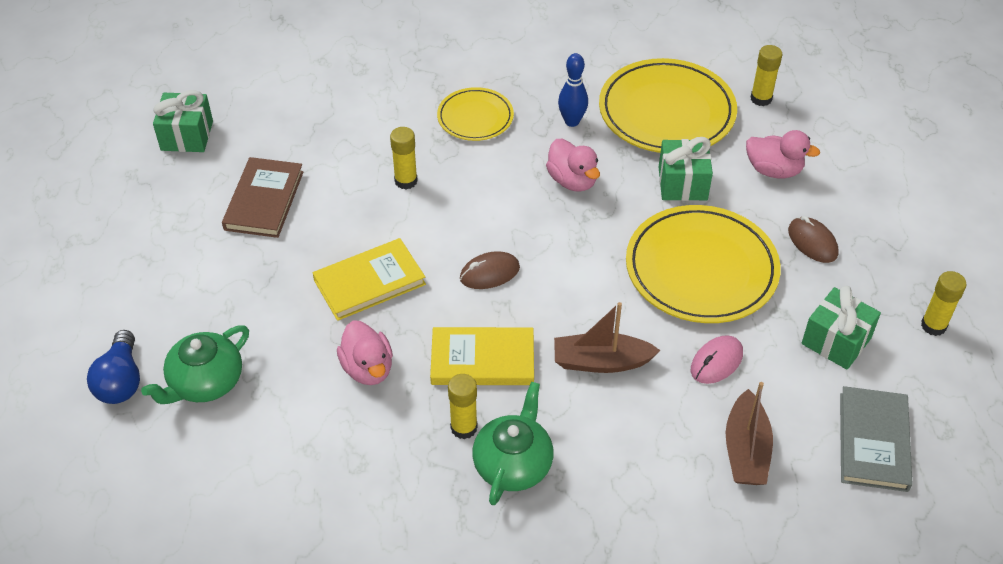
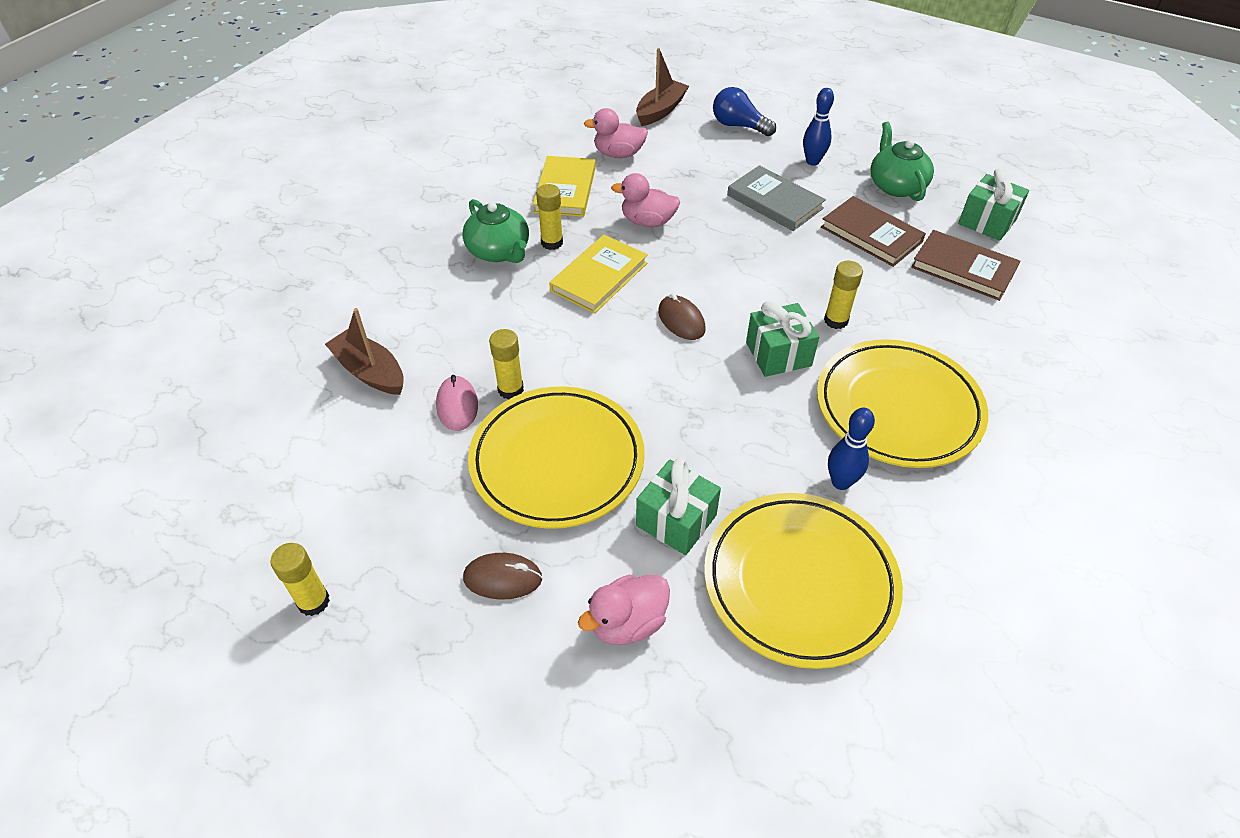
camera: 125 degrees right, 0 degrees up
(160, 287) = (812, 161): none -> blue bowling pin
(205, 382) = (705, 154): green teapot -> green teapot (896, 185)
(272, 131) = (963, 268): none -> brown book
(369, 282) = (731, 254): yellow book -> yellow book (565, 190)
(475, 117) = (898, 408): yellow plate -> yellow plate, size x1.80
(489, 273) = (681, 320): brown mouse -> brown mouse turned 45 degrees counterclockwise
(572, 181) = (749, 433): pink duck -> pink duck (618, 154)
(601, 362) = (531, 338): brown boat -> brown boat (660, 111)
(761, 99) = (756, 708): yellow glue stick -> yellow glue stick (510, 389)
(836, 341) = (386, 505): green gift -> green gift (778, 354)
(873, 441) = (282, 455): grey book -> grey book (774, 202)

